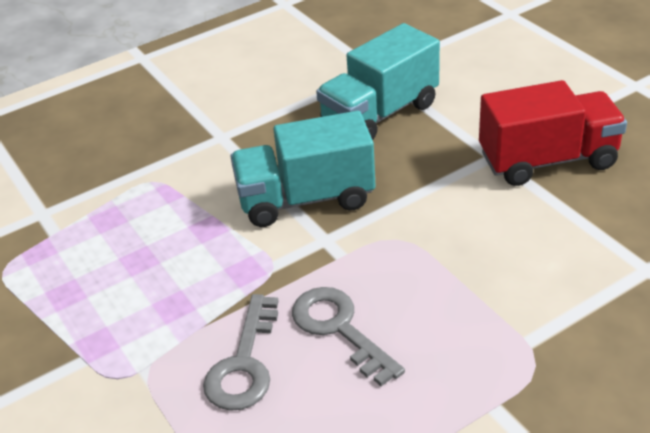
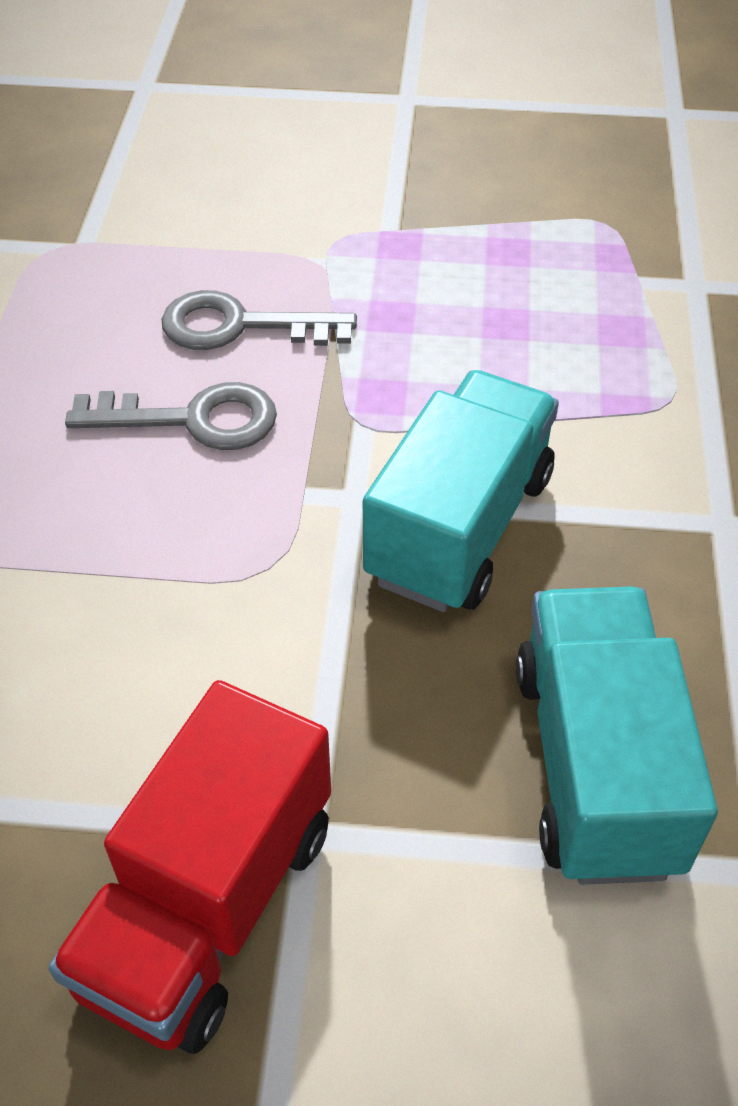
camera: 125 degrees right, 10 degrees up
(244, 364) = (240, 326): grey key -> grey key turned 45 degrees counterclockwise

